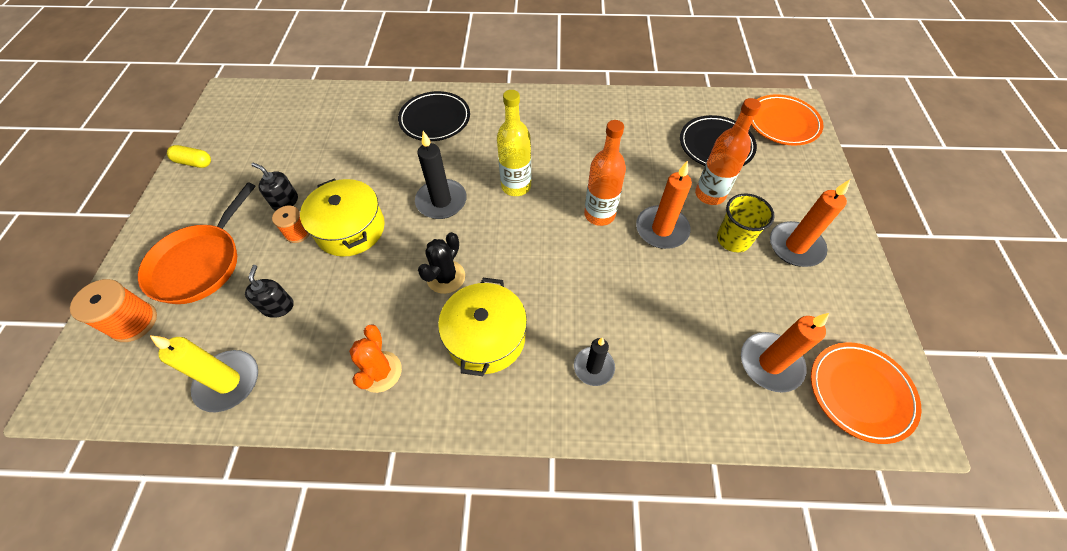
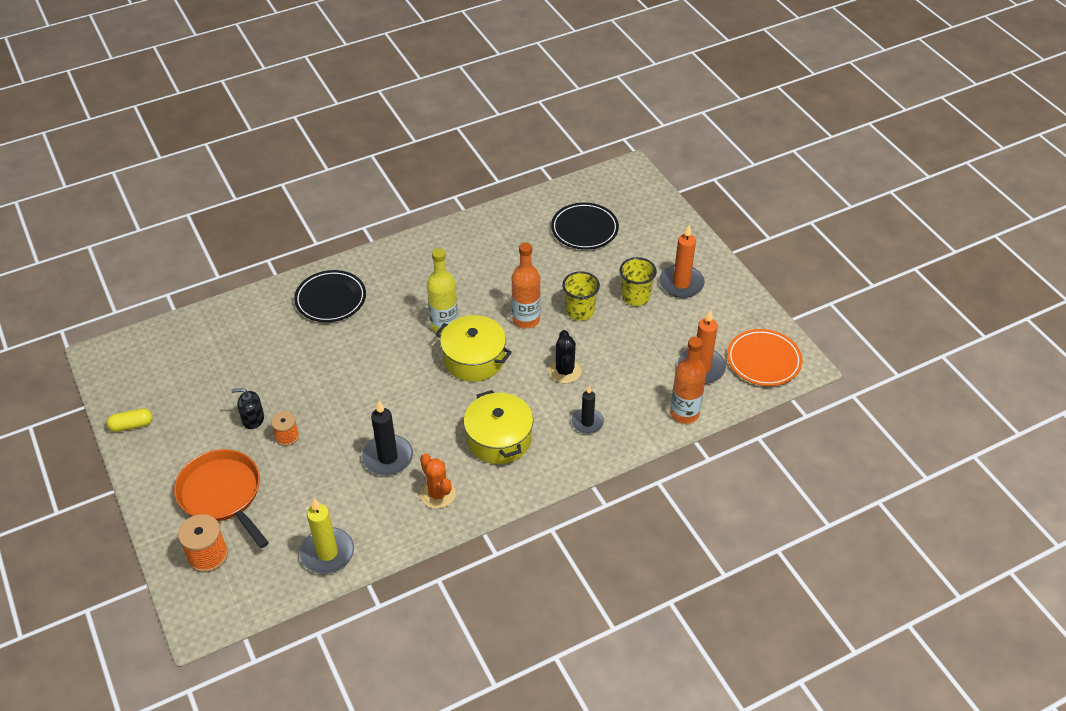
camera: 30 degrees left, 10 degrees down
(200, 264) = (222, 494): orange pan -> orange pan turned 150 degrees clockwise
(278, 306) = (320, 491): black soap dispenser -> none
(350, 229) = (330, 414): yellow pot -> yellow pot (474, 359)
(441, 201) = (391, 362): black candle -> black candle (388, 457)
(446, 277) = (438, 414): black cactus -> black cactus (565, 371)
(661, 229) = (580, 311): orange candle -> yellow cup
(710, 194) = (601, 270): orange bottle -> orange bottle (684, 413)
(782, 123) = (626, 190): orange plate -> none

